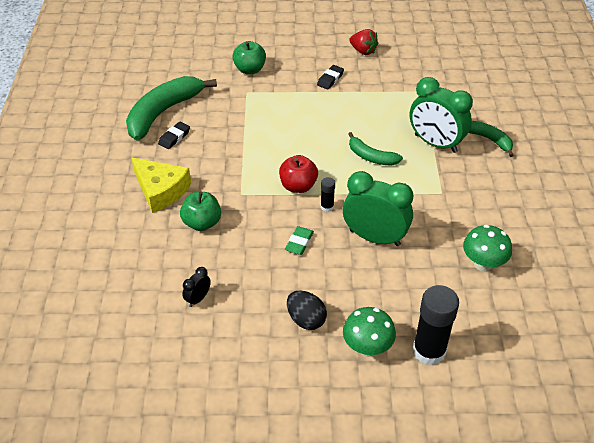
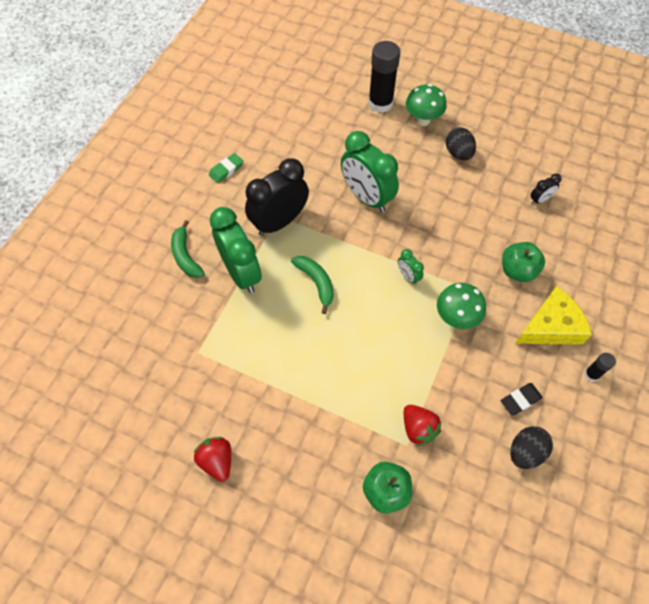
camera: 155 degrees left, 15 degrees up
(161, 190) = (551, 326): yellow cheese -> yellow cheese turned 90 degrees clockwise
(163, 112) = (525, 452): green banana -> black egg
(243, 101) = (418, 429): none -> red strawberry
(298, 186) = (408, 276): red apple -> green clock
(299, 242) = (434, 217): green eraser -> green eraser (226, 170)
(327, 207) = (392, 243): black glue stick -> black glue stick (591, 374)
(330, 79) = (291, 422): black eraser -> none
(437, 189) = (279, 222): none -> black clock
(483, 264) = (295, 144): green mushroom -> green mushroom (456, 318)

